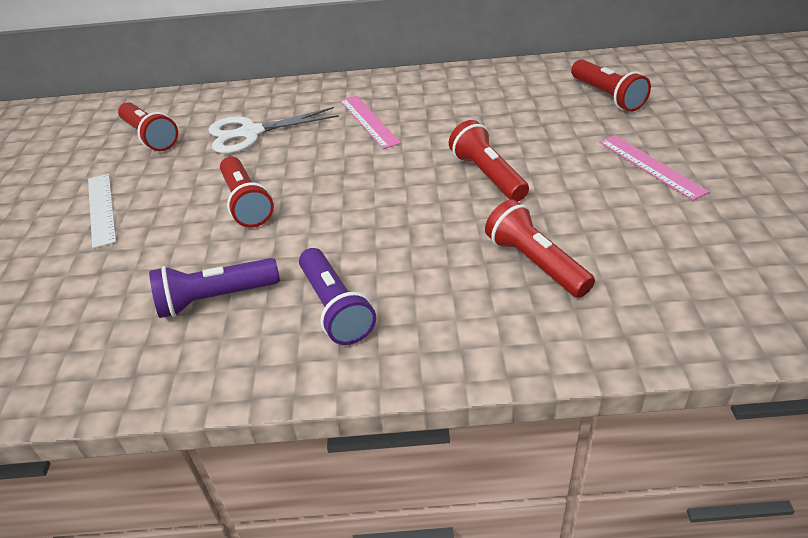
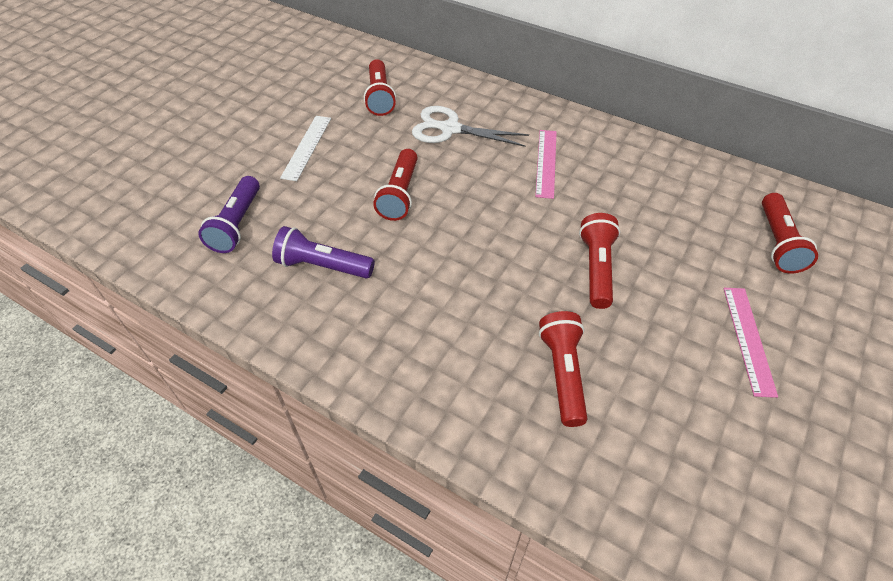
camera: 30 degrees right, 10 degrees up
(335, 308) = (390, 322): purple flashlight -> purple flashlight (236, 224)

